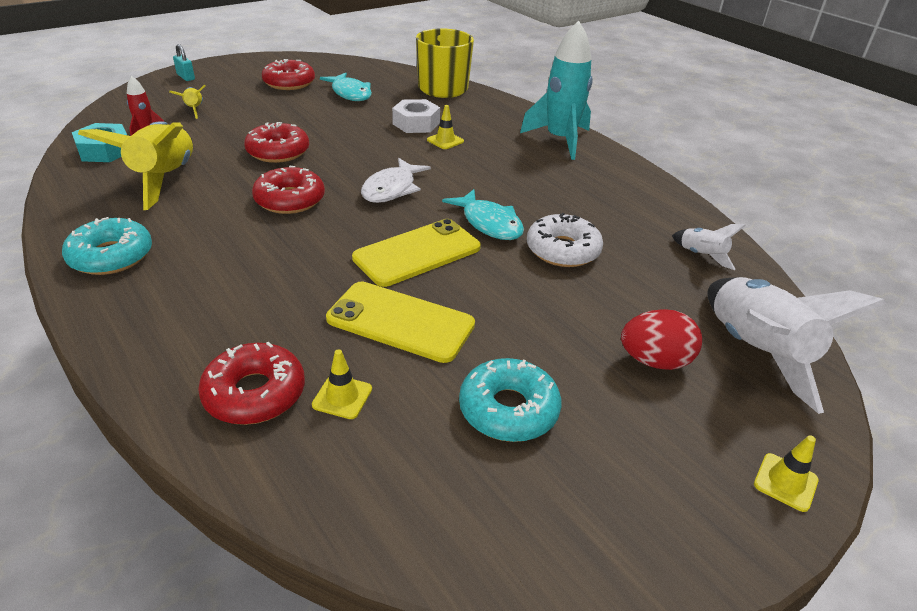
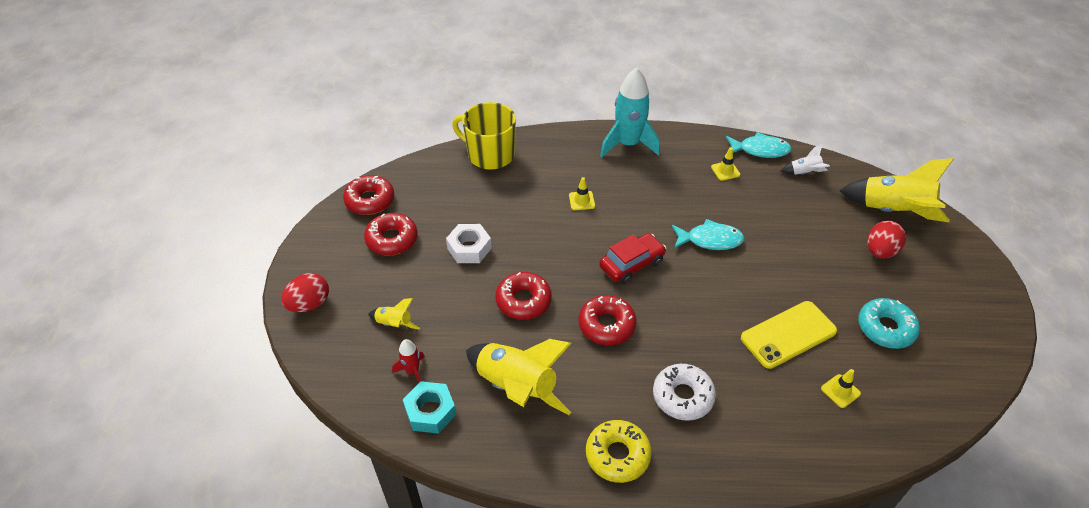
camera: 50 degrees left, 10 degrees up
(111, 256) = (617, 455): turquoise donut -> yellow donut
(186, 77) = (309, 304): turquoise padlock -> red egg
(255, 393) = (816, 429): red donut -> red donut (370, 200)
(350, 93) = (450, 212): turquoise fish -> turquoise fish (760, 150)
(391, 189) = (631, 264): white fish -> red car
(416, 123) = (540, 201): white nut -> white nut (469, 248)
(417, 253) = (721, 291): yellow phone -> none
(562, 250) = (761, 225): white donut -> white donut (682, 396)
(755, 352) = (893, 211): white rocket -> yellow rocket
(785, 482) = (978, 262): yellow traffic cone -> yellow traffic cone (725, 171)

